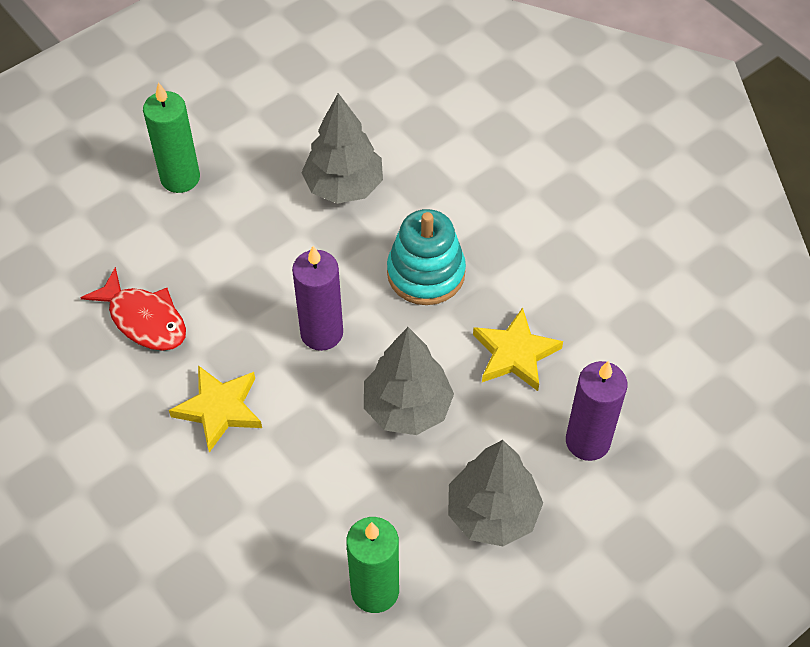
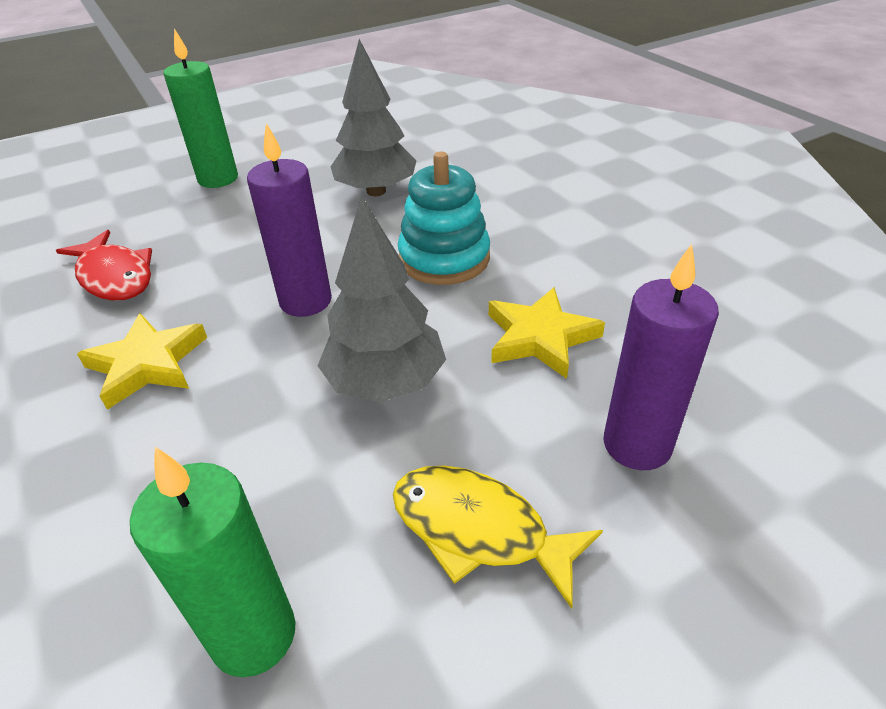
camera: 10 degrees right, 15 degrees down
(492, 513) = (479, 530): grey tree -> yellow fish

